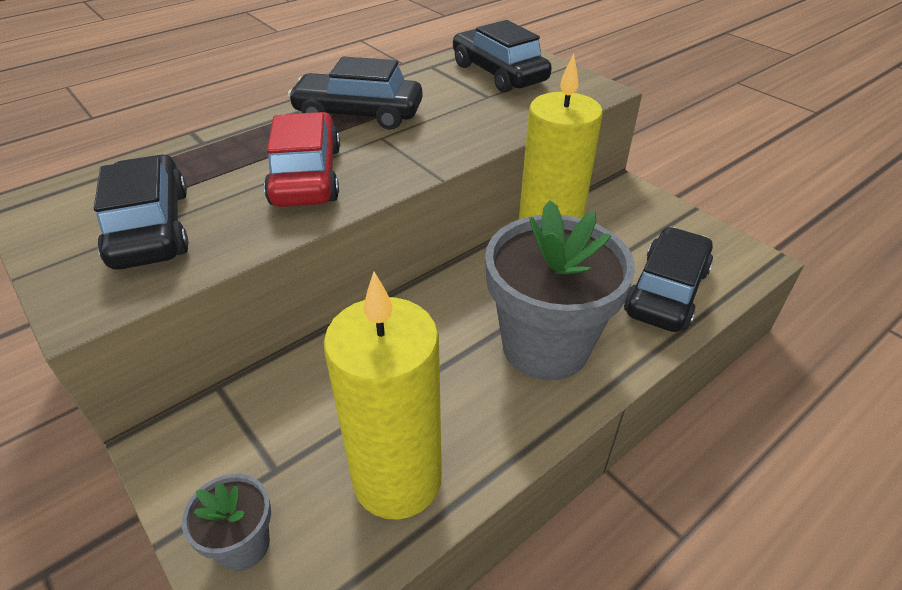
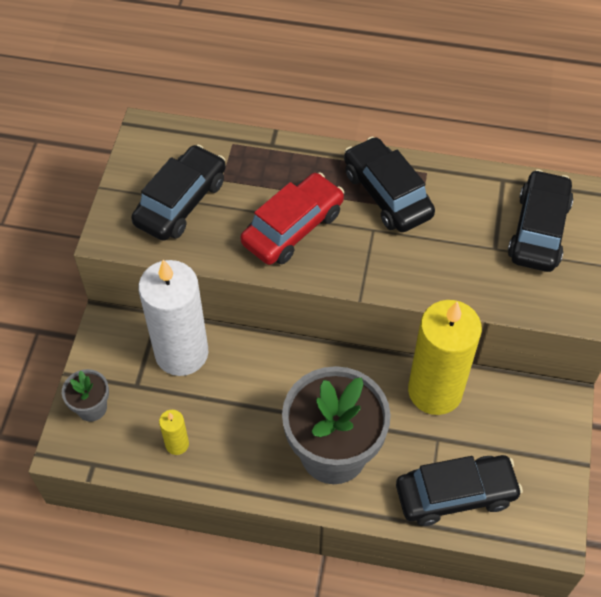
camera: 50 degrees right, 15 degrees up
(291, 397) = (181, 353): none -> white candle
(397, 479) = (177, 444): yellow candle -> yellow candle, size x0.42

